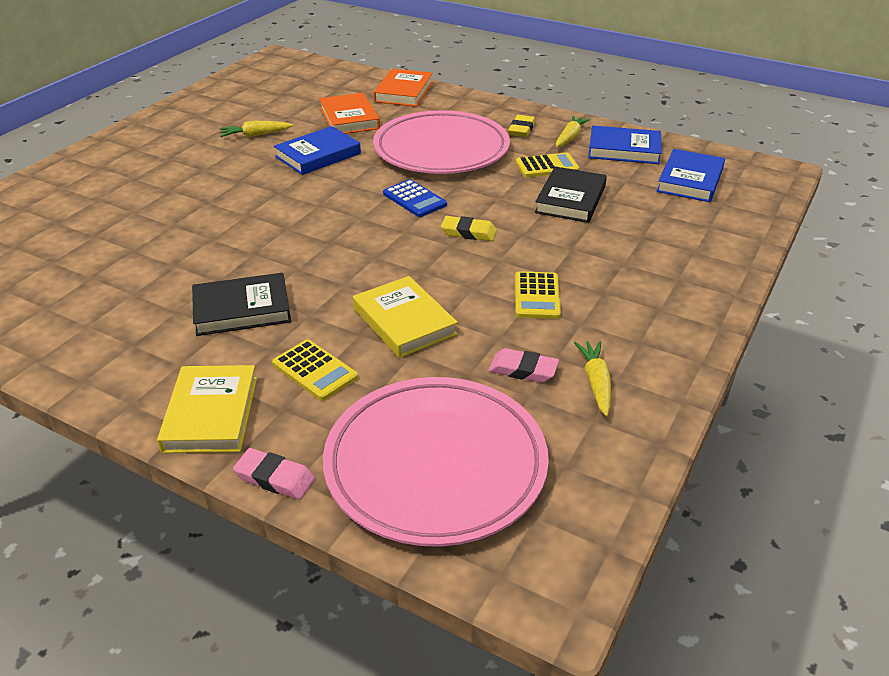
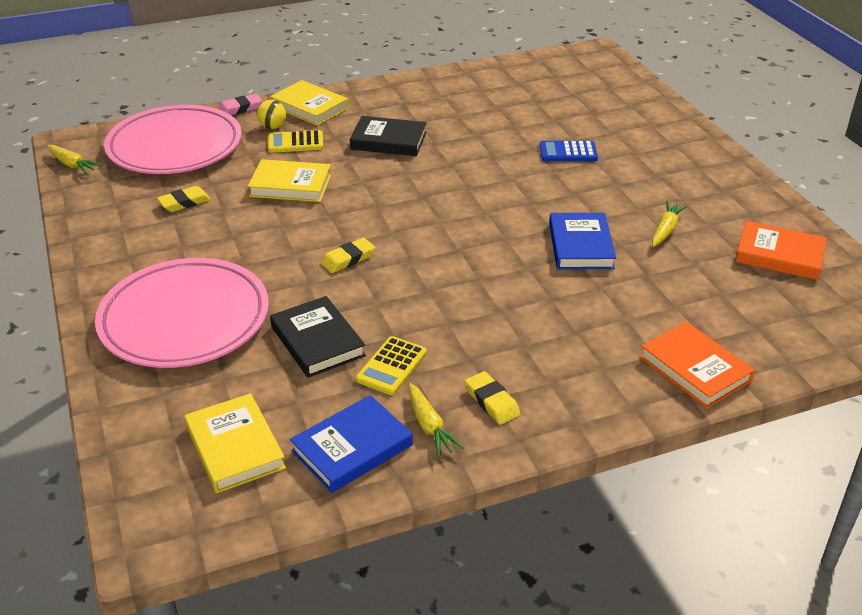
camera: 130 degrees right, 0 degrees up
(242, 309) = (388, 141): black book -> black book turned 75 degrees clockwise
(296, 412) = (273, 127): none -> yellow ball
(349, 118) = (651, 297): orange book -> orange book (779, 255)
(414, 199) = (434, 259): blue calculator -> blue calculator (568, 152)
(441, 150) = (509, 319): pink plate -> pink plate (185, 319)
(523, 370) = (184, 202): pink eraser -> yellow eraser
(536, 296) = (233, 245): yellow calculator -> none
(596, 382) = (133, 220): yellow carrot -> yellow carrot (72, 165)
(690, 180) = (234, 447): blue book -> yellow book

